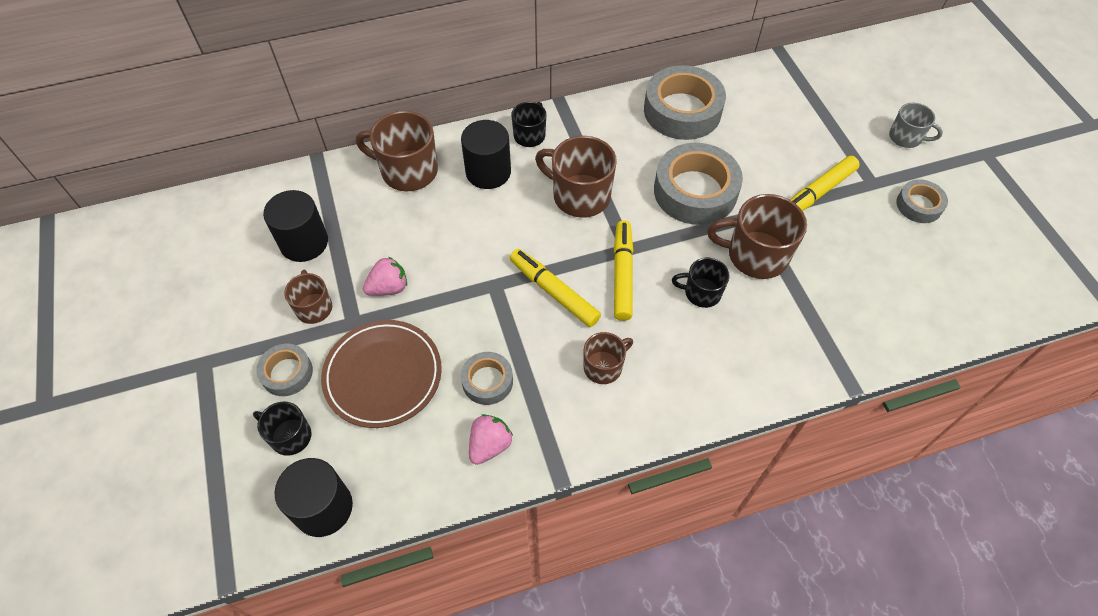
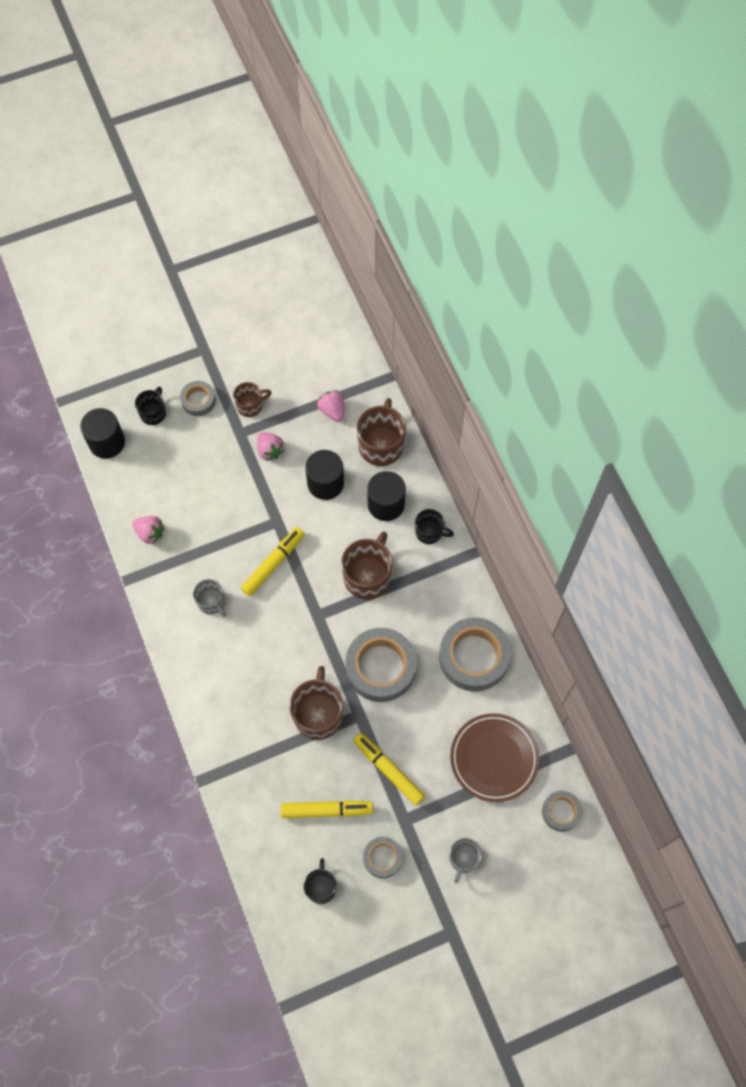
camera: 85 degrees right, 10 degrees up
(304, 242) = (305, 387): black cylinder -> black cylinder (325, 483)
(347, 216) = (332, 410): none -> pink strawberry
(383, 375) = (199, 459): brown plate -> brown plate (494, 758)
(487, 381) = (197, 526): grey tape -> grey tape (561, 812)
(604, 367) = (212, 602): brown mug -> grey mug
(622, 274) = (292, 612): yellow marker -> yellow marker (326, 810)
(701, 293) = (279, 671): black mug -> black mug (321, 887)

